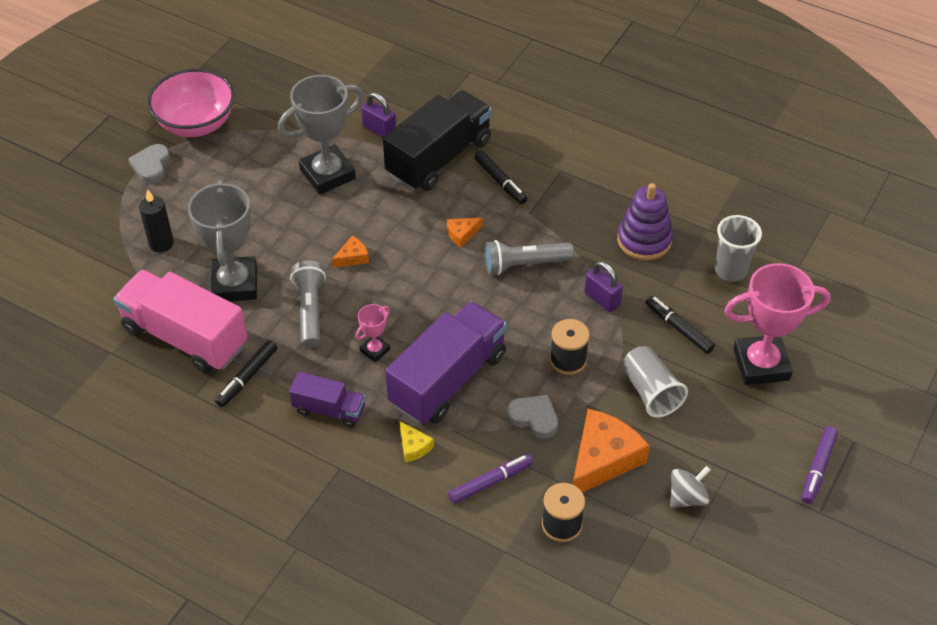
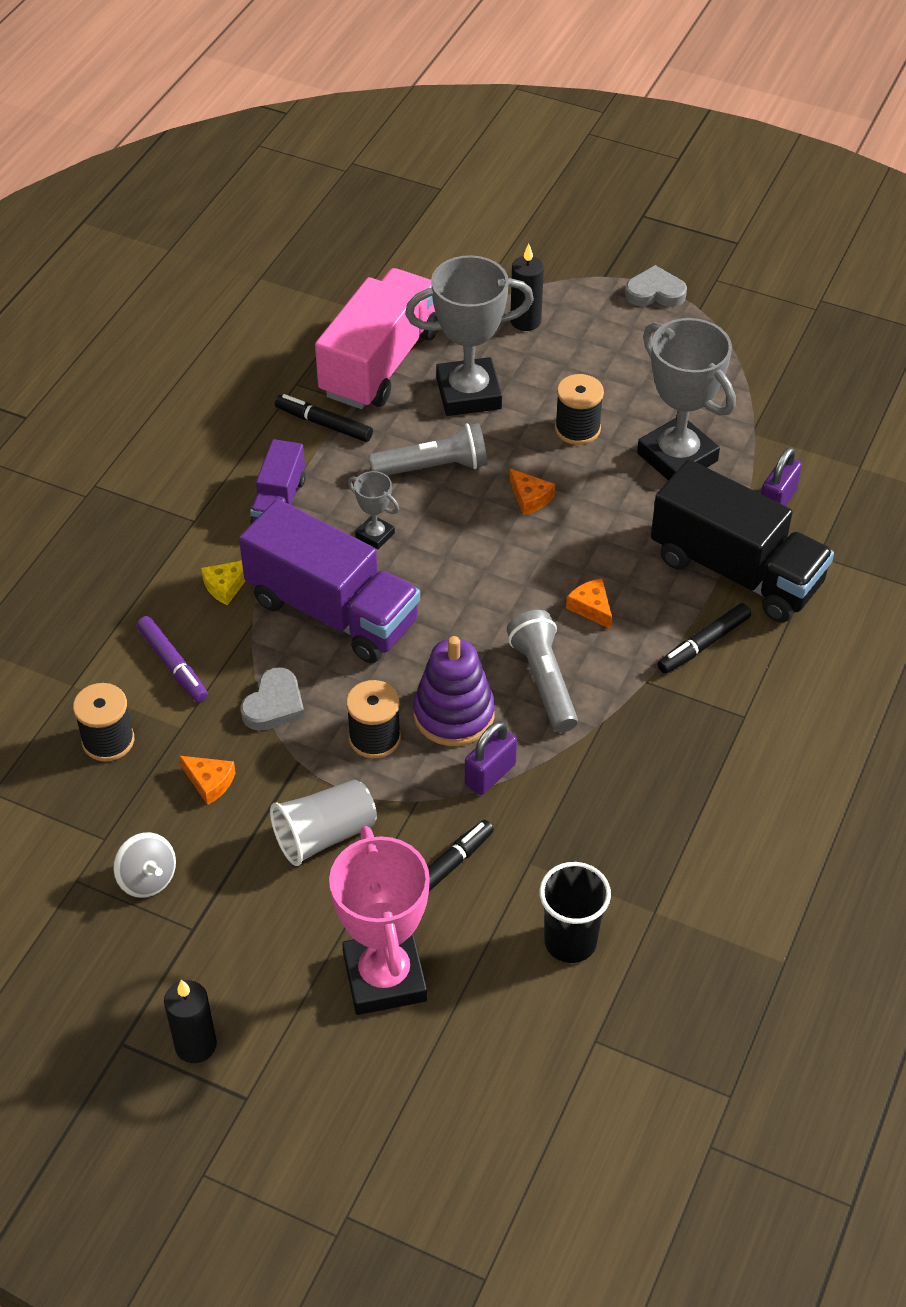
camera: 85 degrees right, 0 degrees up
(196, 124) = (741, 320): pink bowl -> none
(287, 224) = (577, 429): none -> black spool
(375, 350) = (375, 535): pink trophy -> grey trophy
(603, 459) = (209, 782): orange cheese -> orange cheese, size x0.47
(644, 240) = (615, 825): purple stacking toy -> purple stacking toy (454, 714)
(730, 270) = (570, 941): grey cup -> black cup
(818, 468) = (195, 1045): purple marker -> black candle

